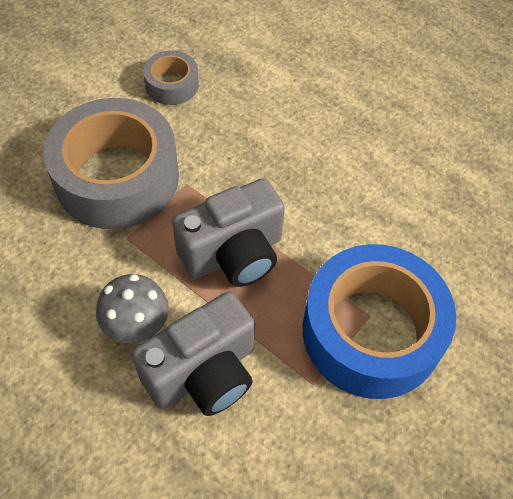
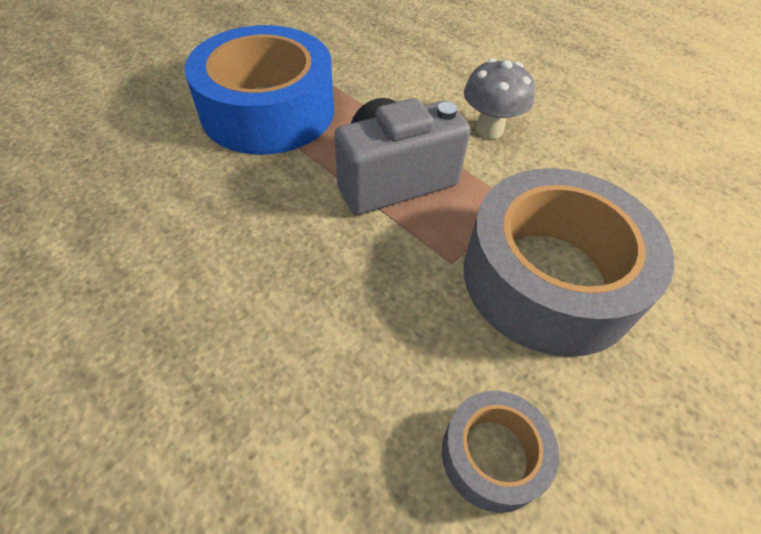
camera: 175 degrees left, 5 degrees down
(203, 373) = (426, 97): grey camera -> none

